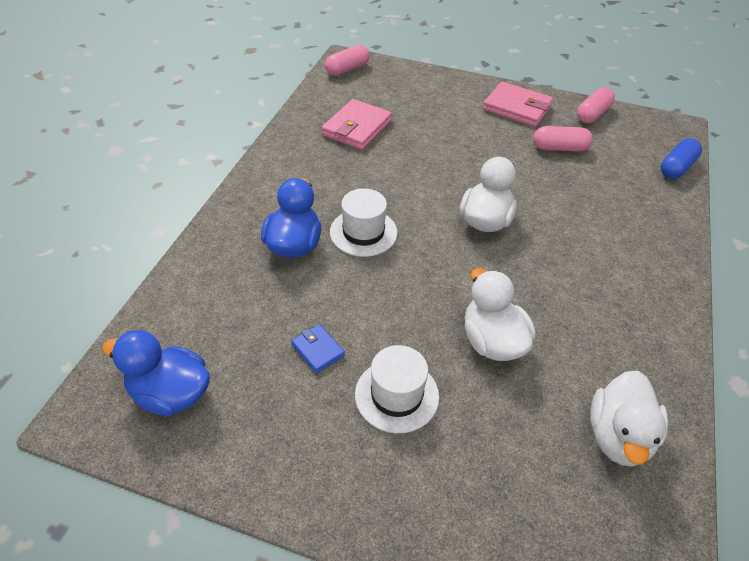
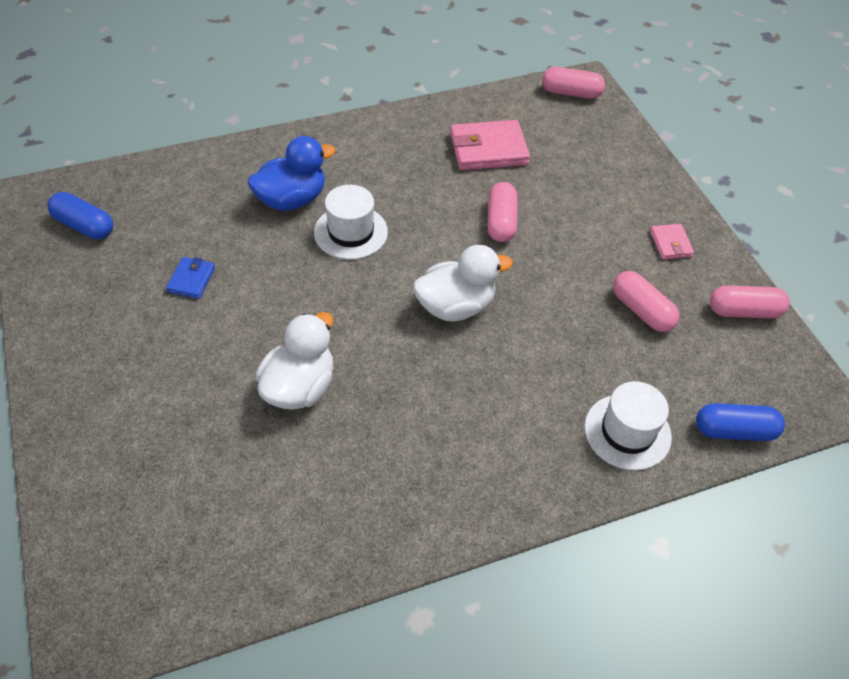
camera: 50 degrees right, 5 degrees up
(170, 394) = (84, 226): blue duck -> blue capsule
(396, 395) = (185, 353): white hat -> white hat (627, 432)
(429, 159) = (501, 222): none -> pink capsule
(517, 108) = (670, 244): pink wallet -> pink wallet, size x0.53
(618, 436) = (263, 532): white duck -> none

